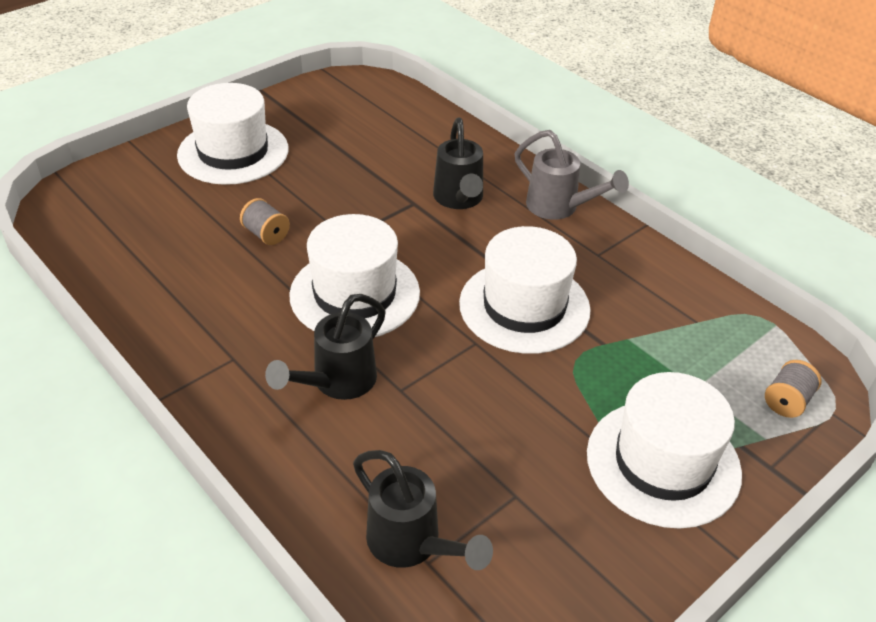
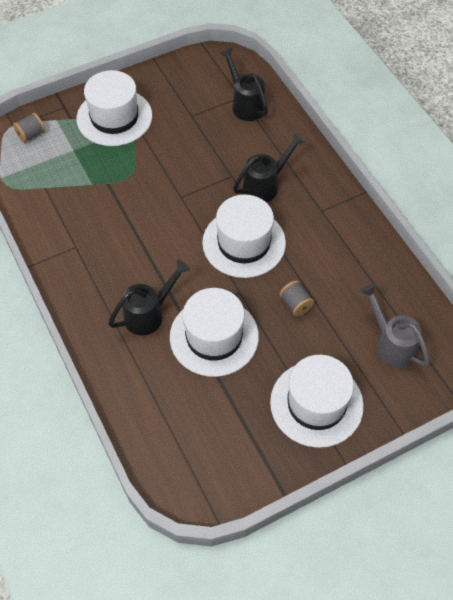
camera: 165 degrees left, 15 degrees up
(459, 200) = (149, 314): black watering can -> black watering can turned 45 degrees clockwise
(524, 306) = (142, 215): white hat -> white hat (214, 337)
(559, 208) = (79, 292): grey watering can -> grey watering can (391, 344)

